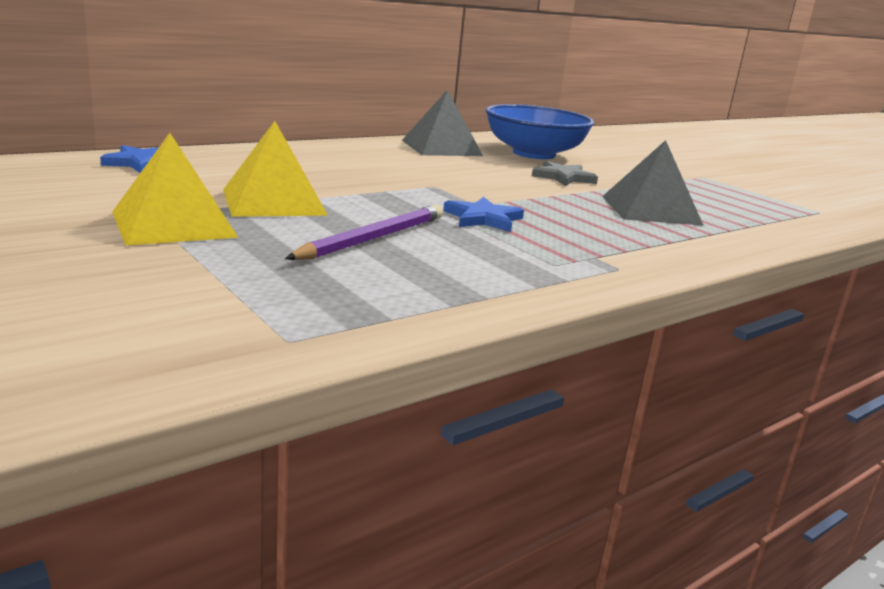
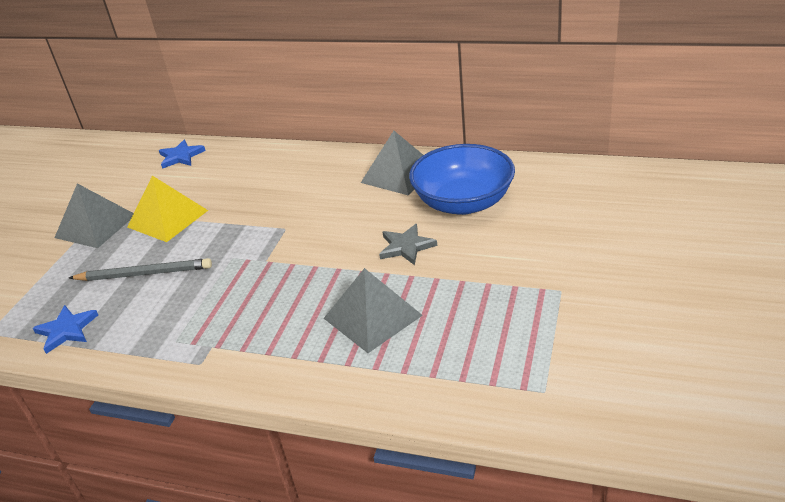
camera: 60 degrees right, 15 degrees up
(173, 224) = (95, 226): yellow pyramid -> grey pyramid
(373, 238) = (144, 273): purple pencil -> grey pencil
(483, 218) = (235, 278): blue star -> blue star (67, 330)

